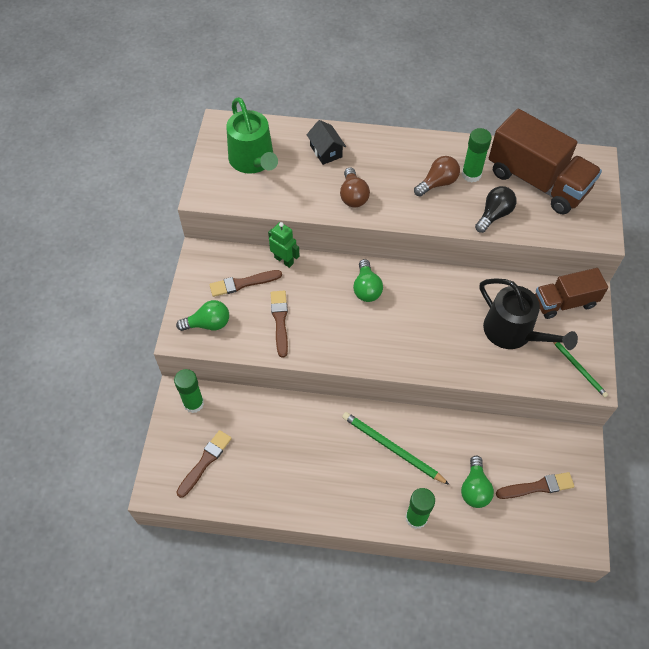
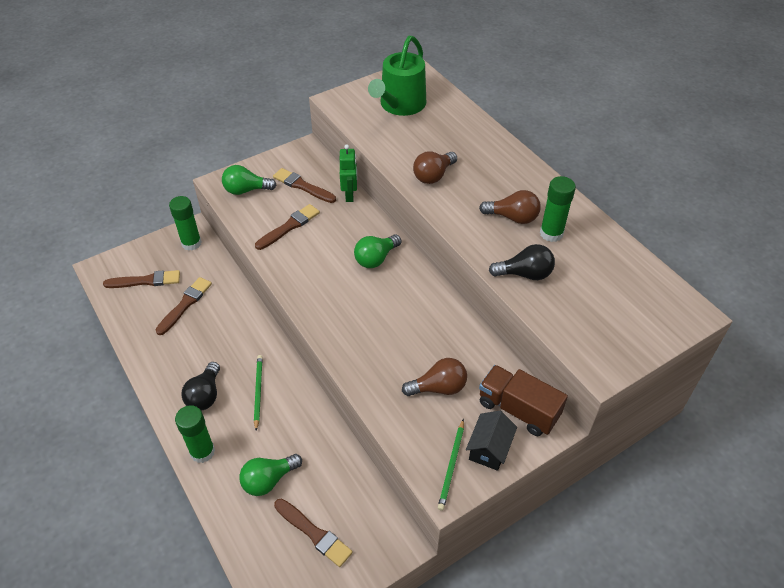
camera: 50 degrees right, 10 degrees down
(208, 324) = (246, 190): green light bulb -> green light bulb turned 135 degrees clockwise
(259, 447) = (185, 304): none -> brown brush
(326, 151) = (459, 135): black house -> black house (489, 449)
(365, 486) = (205, 395): none -> black light bulb
(392, 448) = (258, 391): green pencil -> green pencil, size x0.64
(513, 332) = (438, 387): black watering can -> brown light bulb
(537, 181) = (604, 283): brown truck -> none

